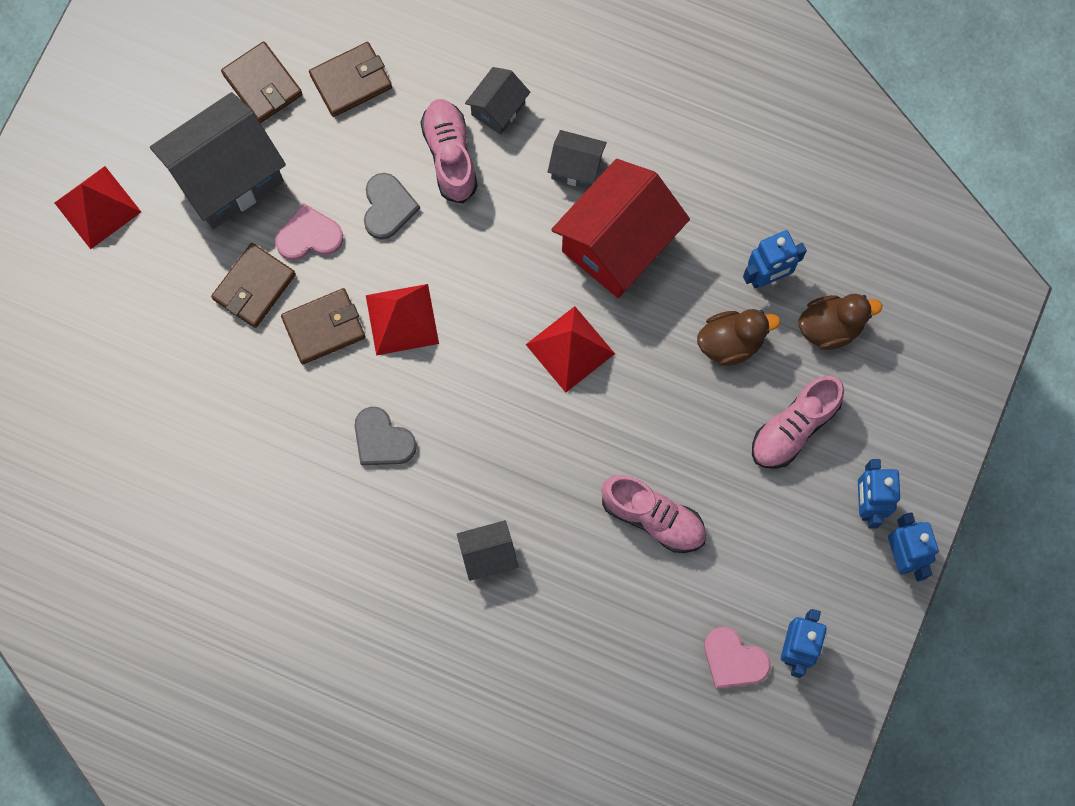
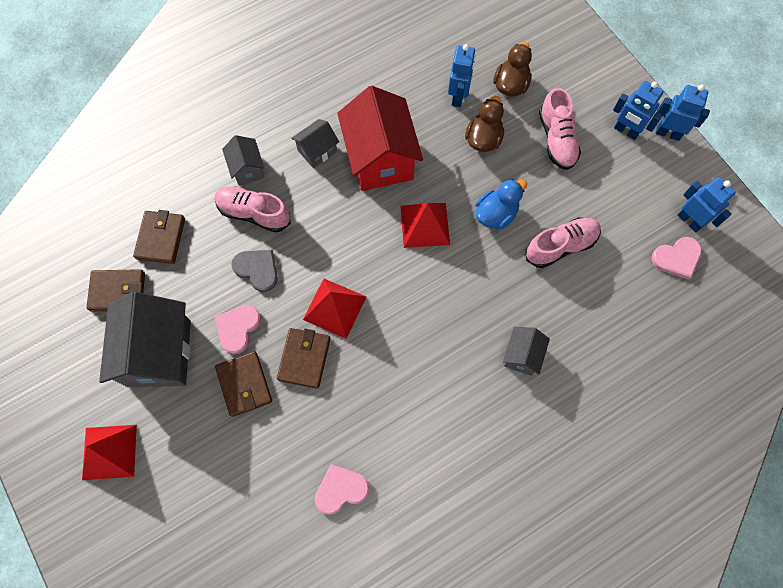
camera: 55 degrees left, 5 degrees down
(214, 460) = (341, 489): none -> pink heart
(382, 440) = (403, 371): grey heart -> none
(641, 419) = (496, 214): none -> blue duck

